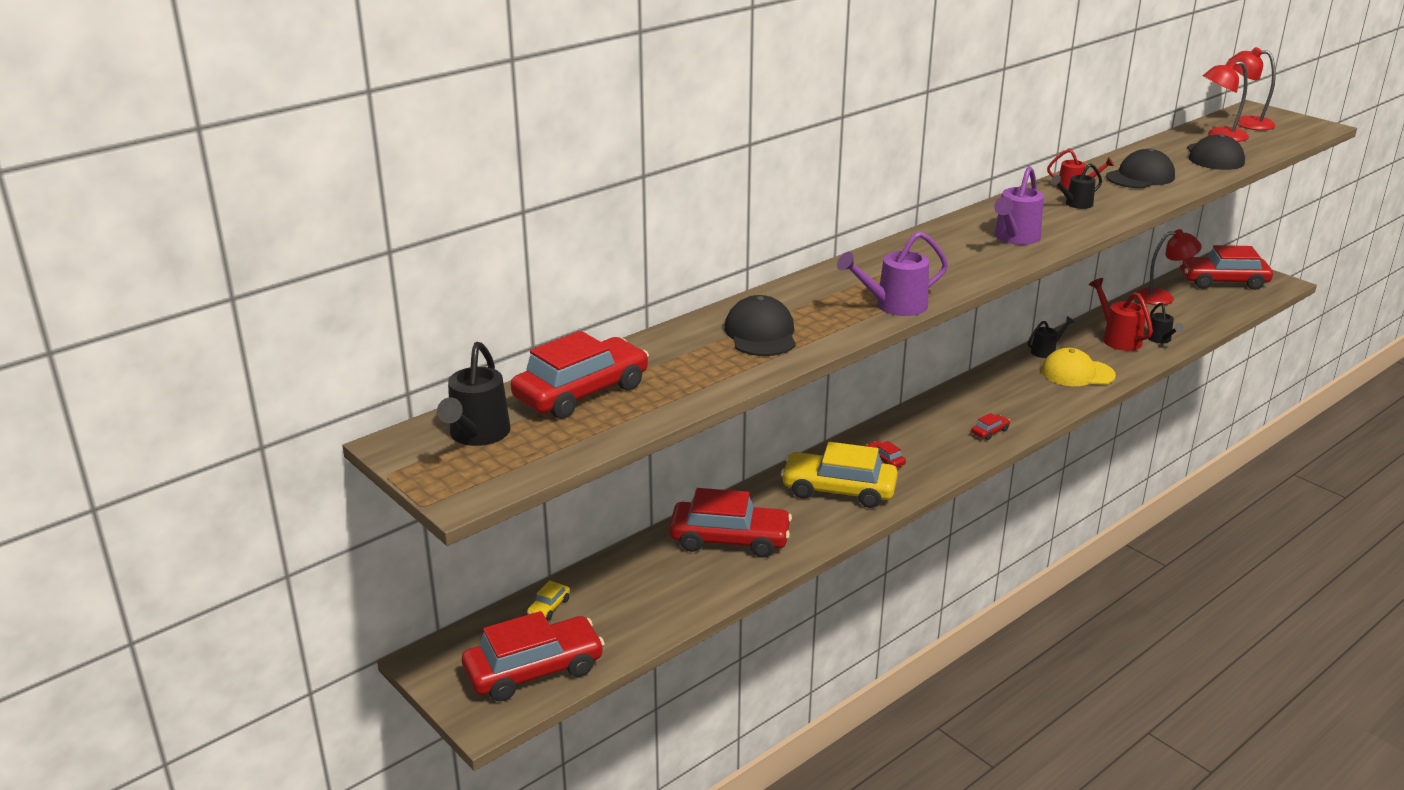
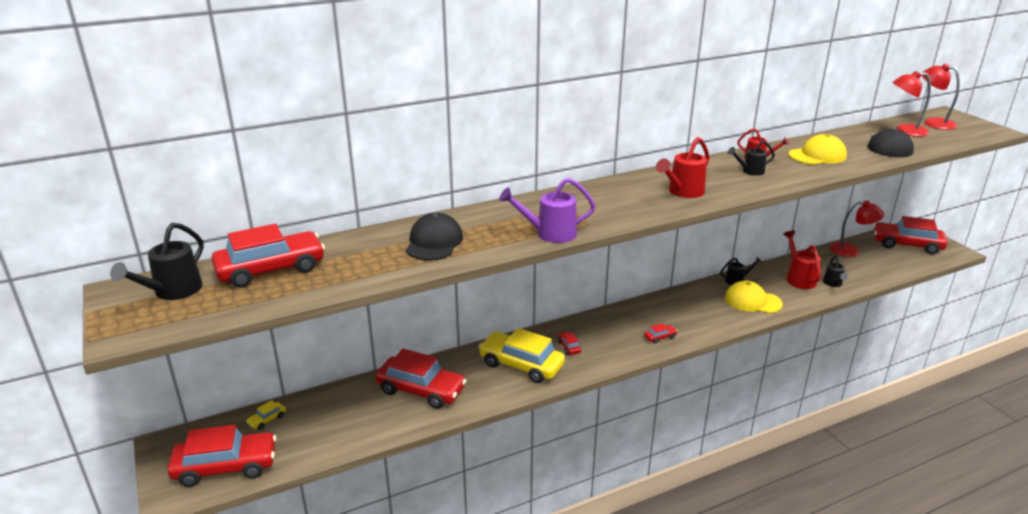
camera: 15 degrees right, 0 degrees up
(1014, 238) = (683, 192): purple watering can -> red watering can
(1140, 177) = (817, 155): black cap -> yellow cap

